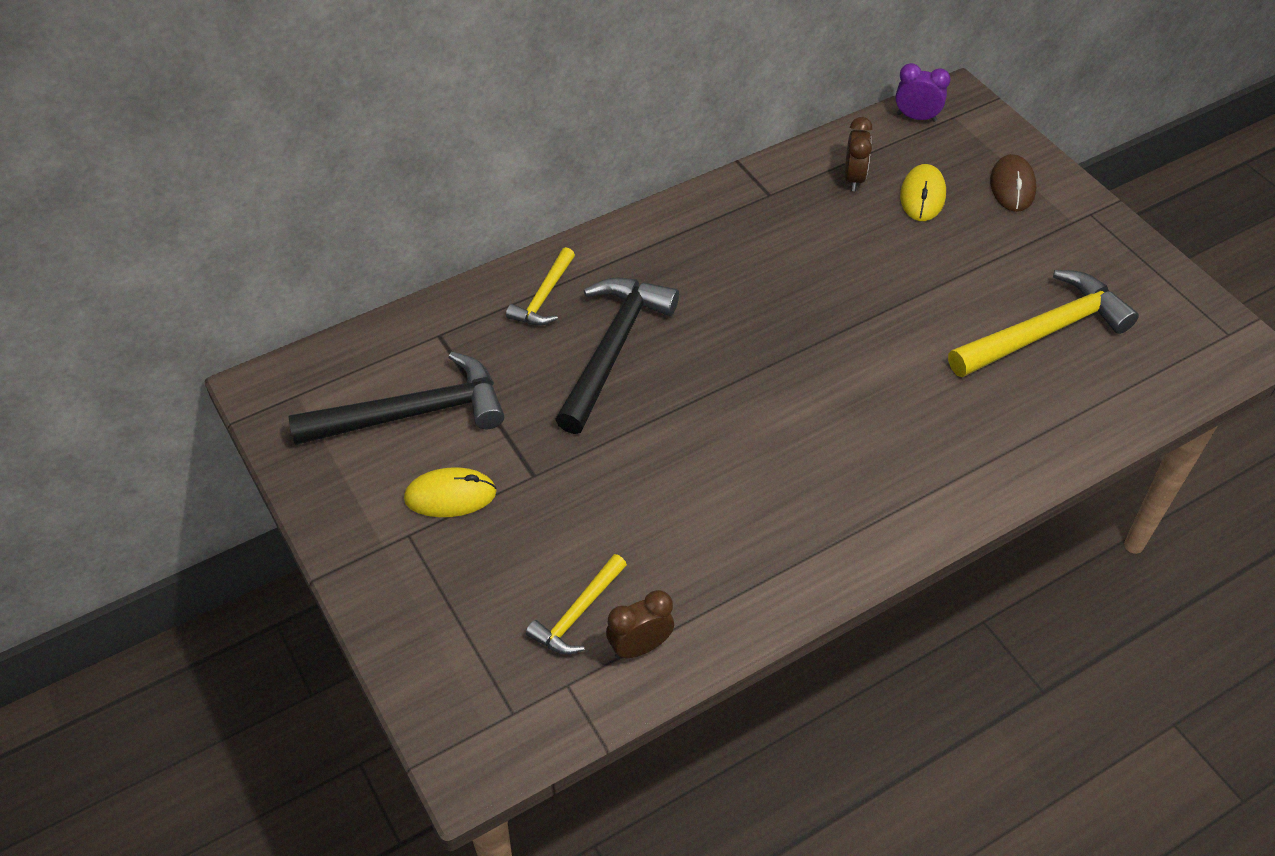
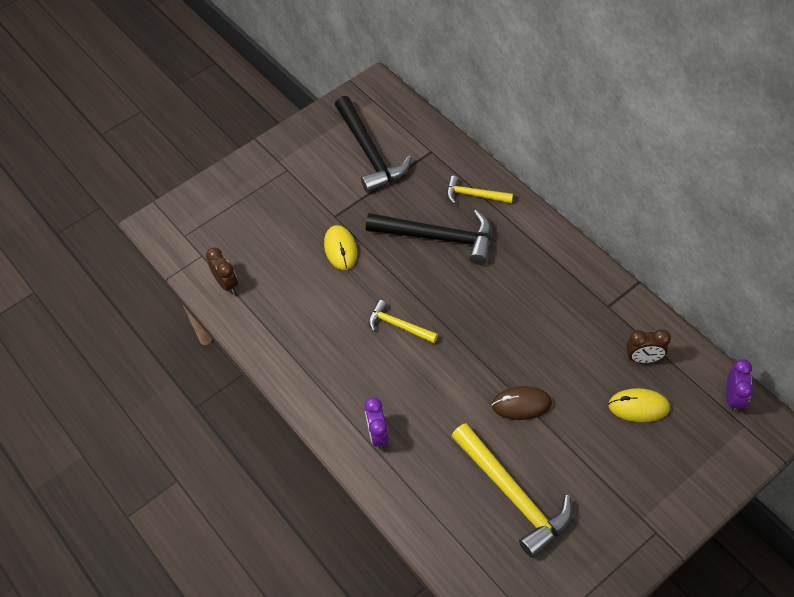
camera: 85 degrees right, 5 degrees up
(450, 495) = (315, 182): yellow mouse -> yellow mouse (340, 249)
(577, 613) = (245, 252): yellow hammer -> yellow hammer (398, 325)
(951, 464) = (378, 435): none -> purple clock
(1012, 186) = (671, 472): brown mouse -> brown mouse (521, 404)

